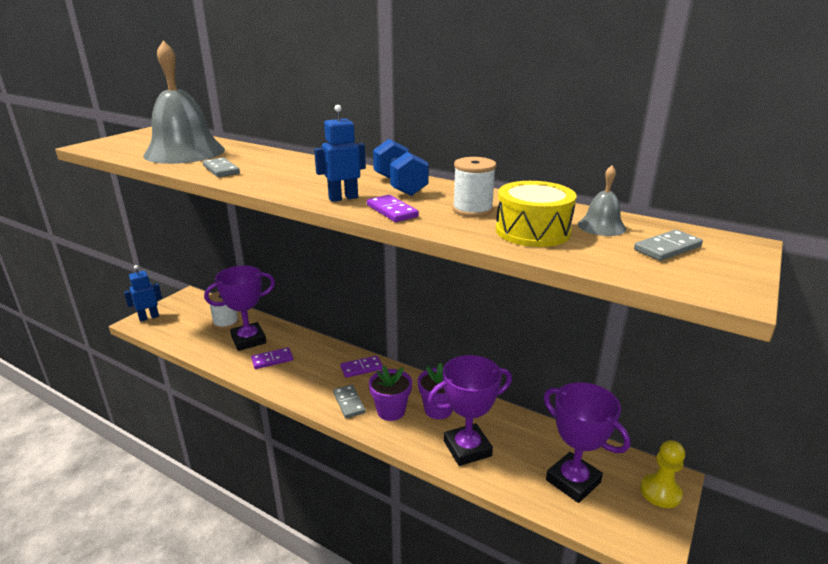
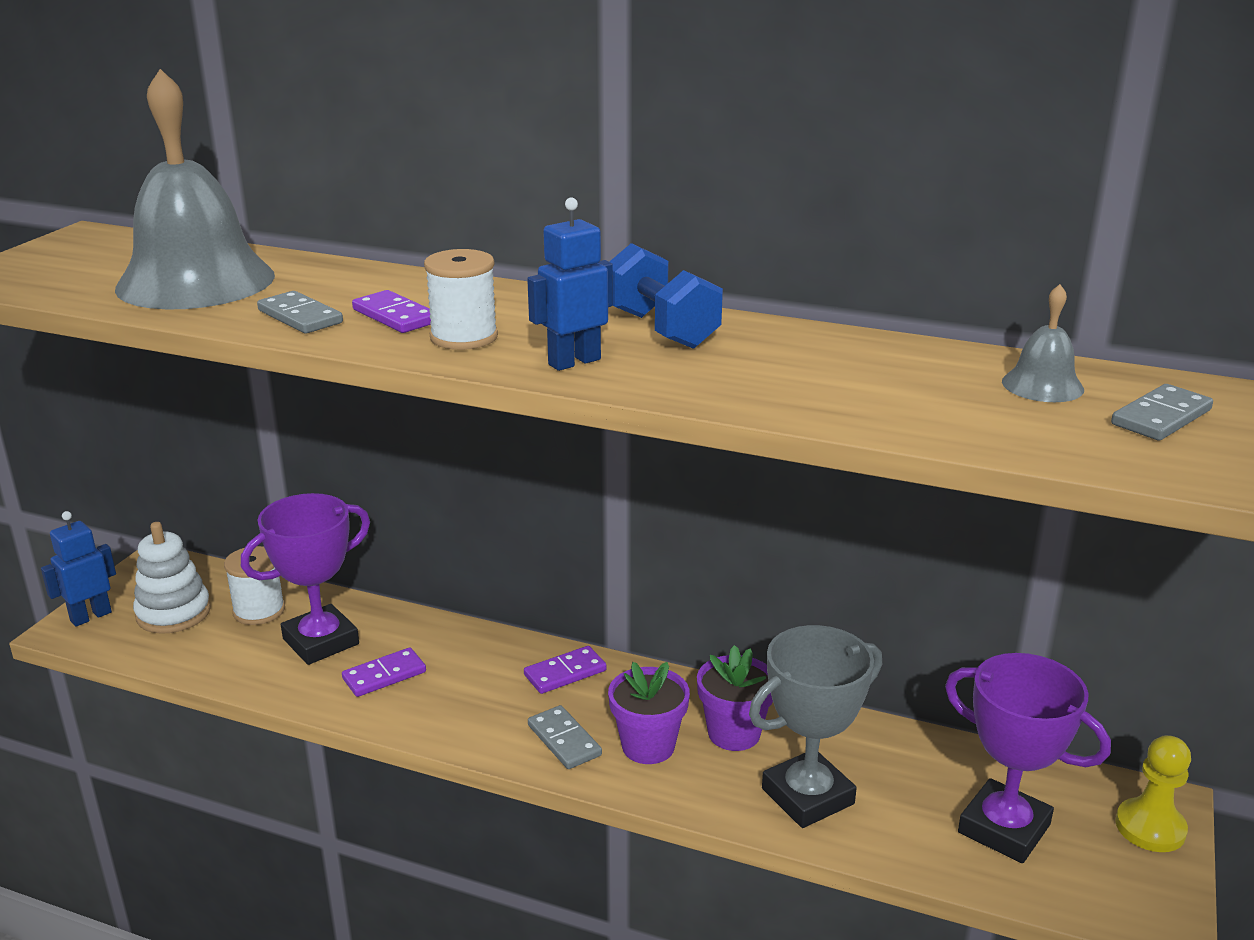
camera: 10 degrees left, 0 degrees up
(186, 319) = (173, 613): none -> white stacking toy
(392, 211) = (678, 382): purple domino -> purple domino (395, 316)
(467, 448) = (808, 796): purple trophy -> grey trophy
(472, 210) = (815, 369): white spool -> white spool (464, 337)
(532, 231) = (936, 403): yellow drum -> none

